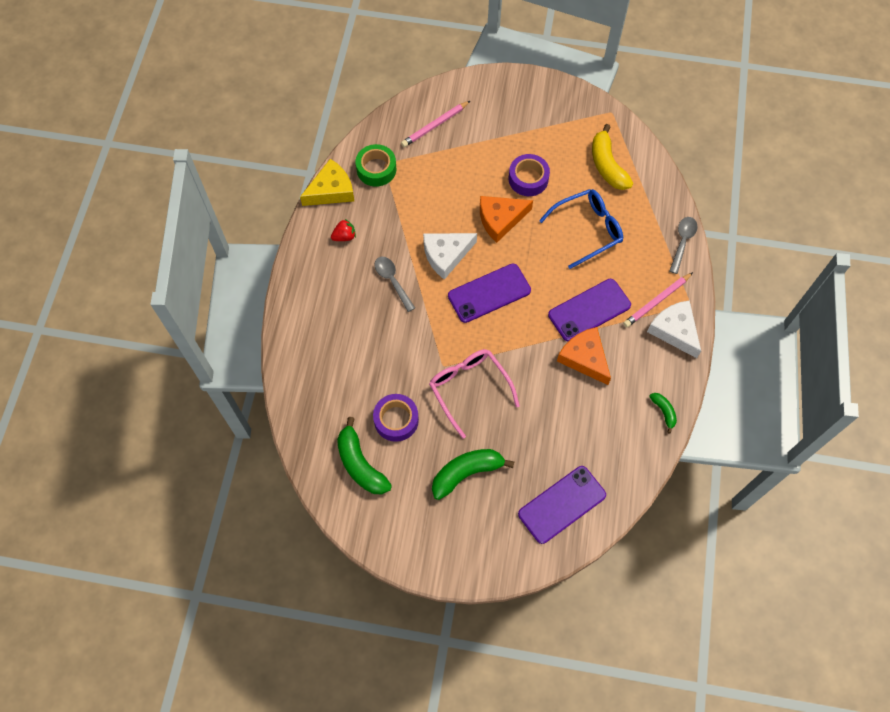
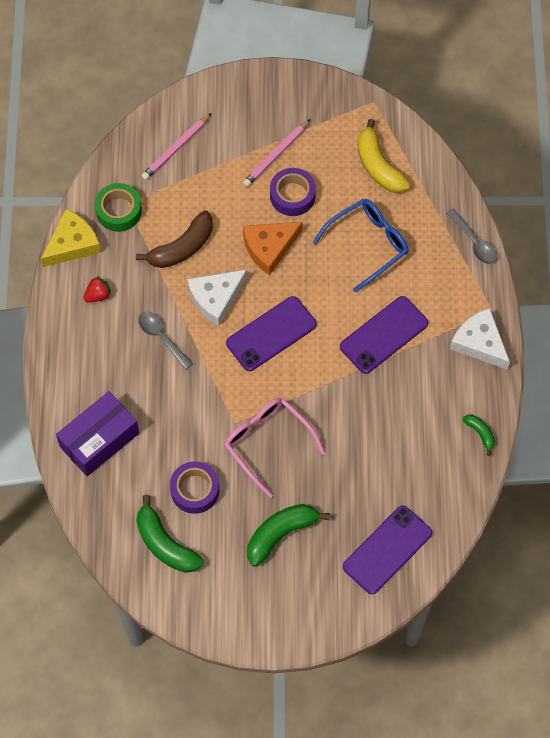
camera: 10 degrees left, 0 degrees up
(320, 361) = (99, 440): none -> purple box
(424, 208) = (182, 248): none -> brown banana
(584, 358) = (387, 389): orange cheese -> none
(657, 301) = (455, 313): pink pencil -> pink pencil (276, 155)
(682, 242) = (474, 242): grey spoon -> grey spoon turned 135 degrees clockwise

